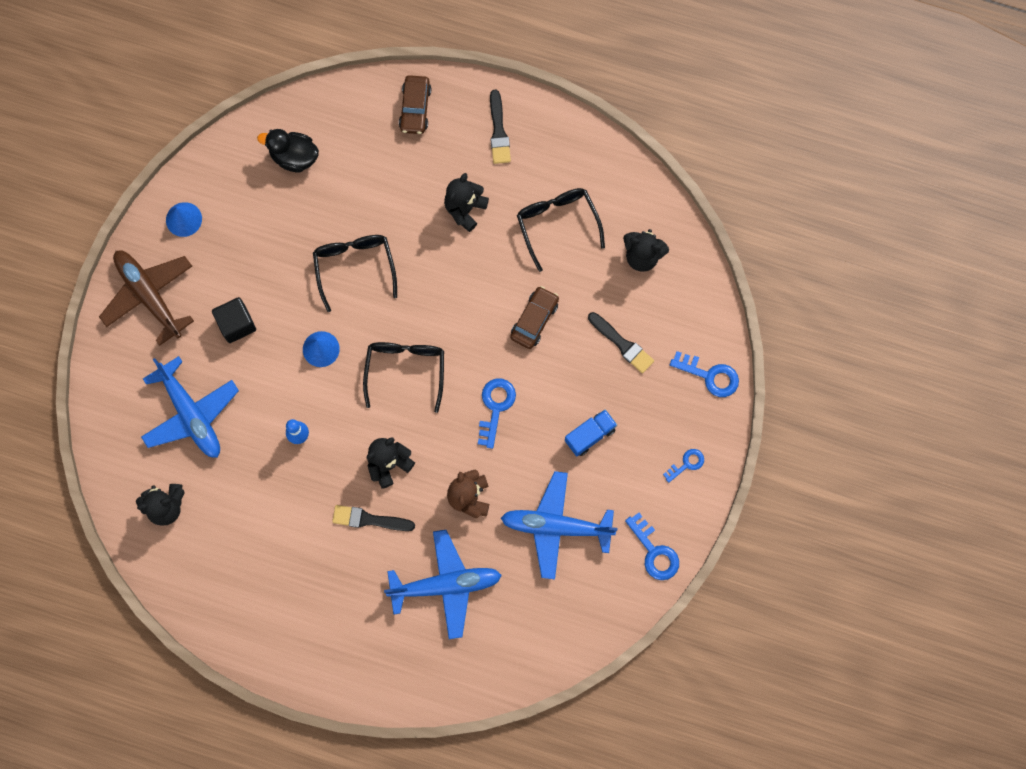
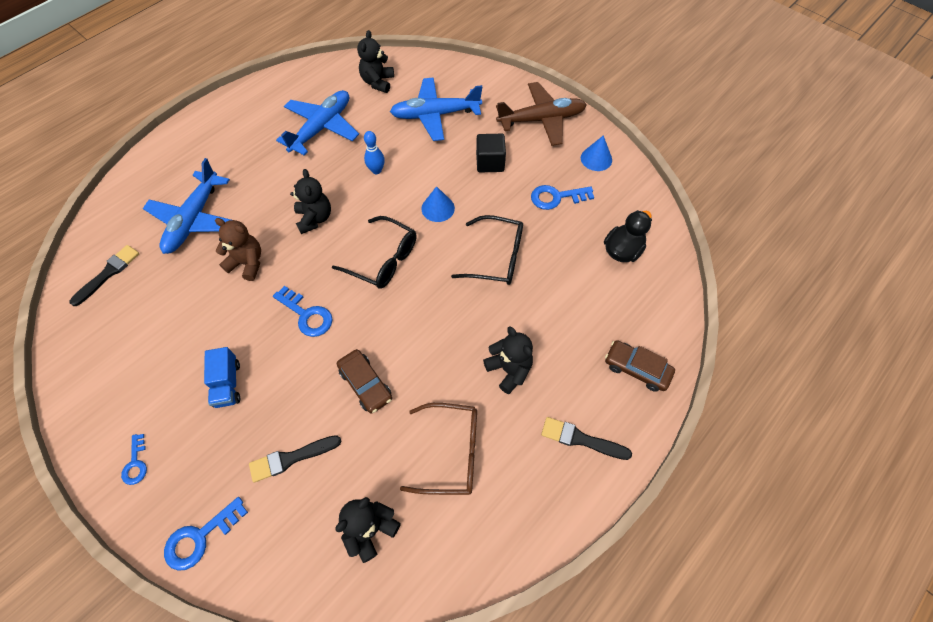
camera: 115 degrees right, 15 degrees down
(369, 519) = (282, 190): black brush -> black brush (108, 273)
(556, 526) = (173, 318): blue plane -> blue plane (322, 128)
(557, 224) = (451, 452): black glasses -> brown glasses
(654, 552) = (86, 391): blue key -> blue key (556, 197)

